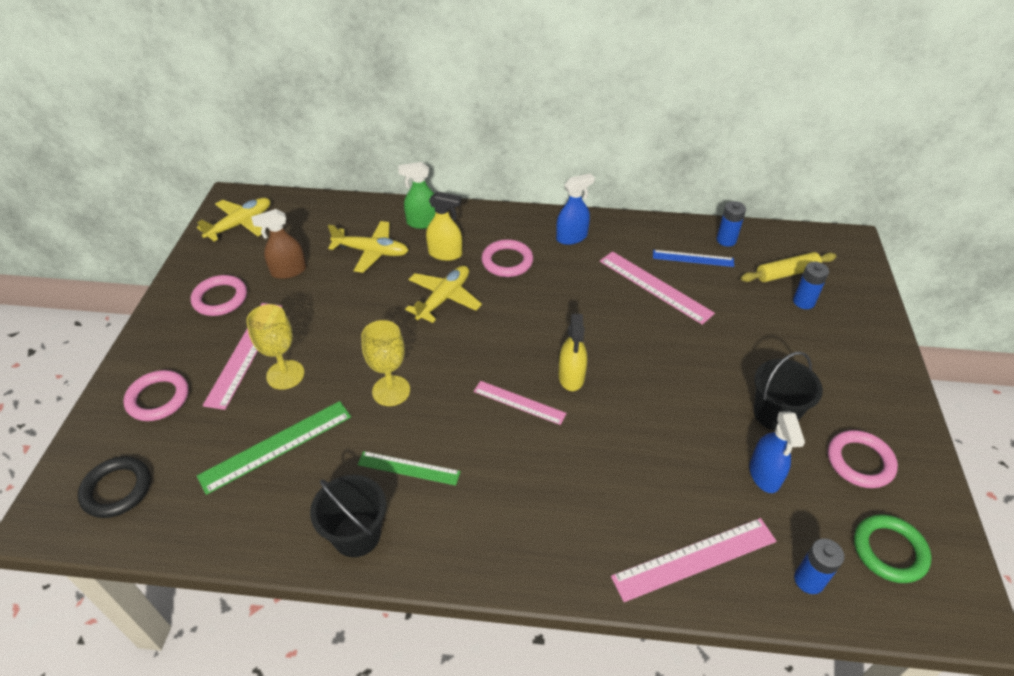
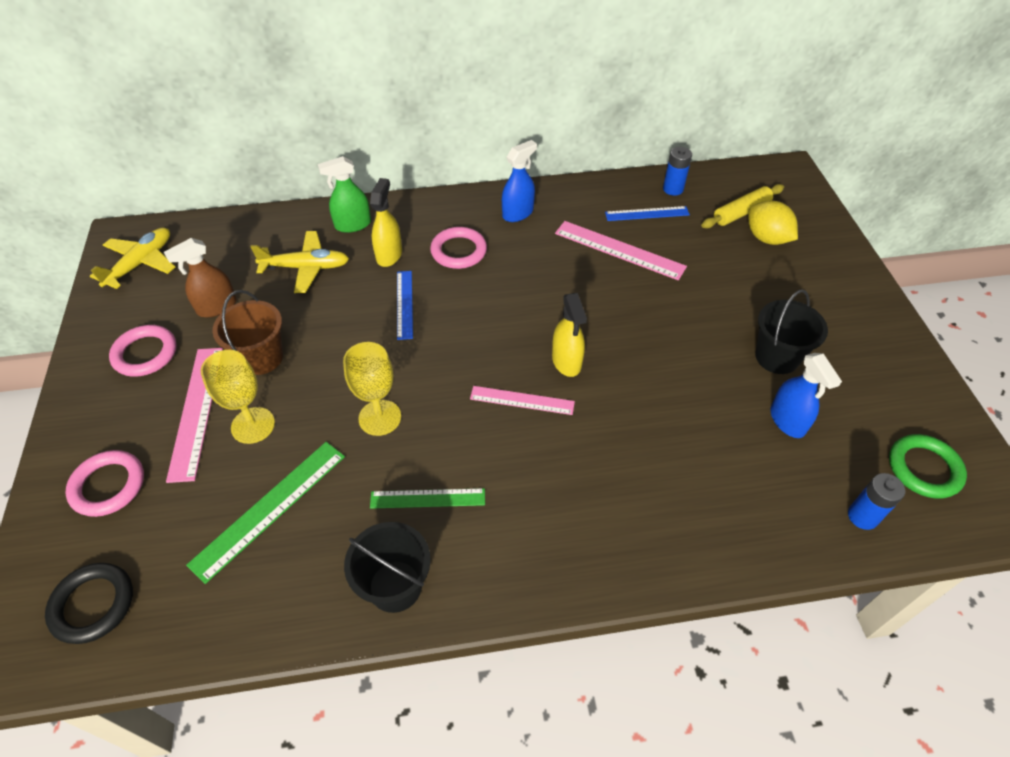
camera: 15 degrees left, 5 degrees up
(310, 320) = (261, 358): none -> brown bucket
(444, 298) = (404, 304): yellow plane -> blue ruler
(445, 254) = (389, 255): yellow spray bottle -> yellow spray bottle turned 75 degrees counterclockwise
(694, 558) = (750, 522): pink ruler -> none
(803, 302) = (766, 238): blue battery -> yellow lemon
(860, 461) = (869, 387): pink ring -> none

